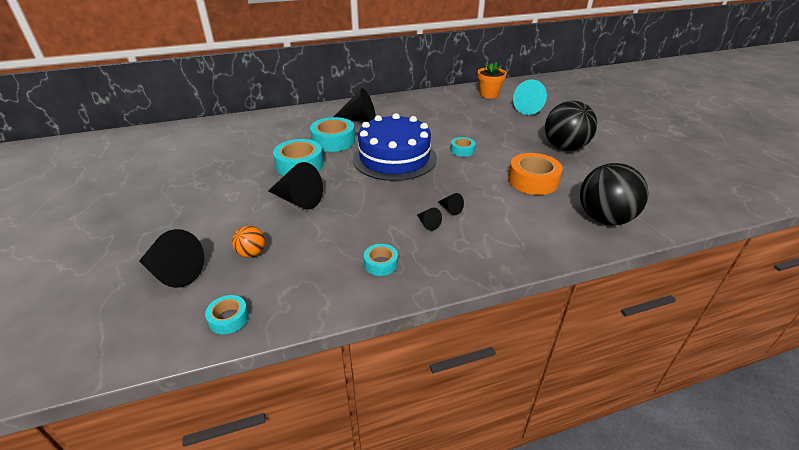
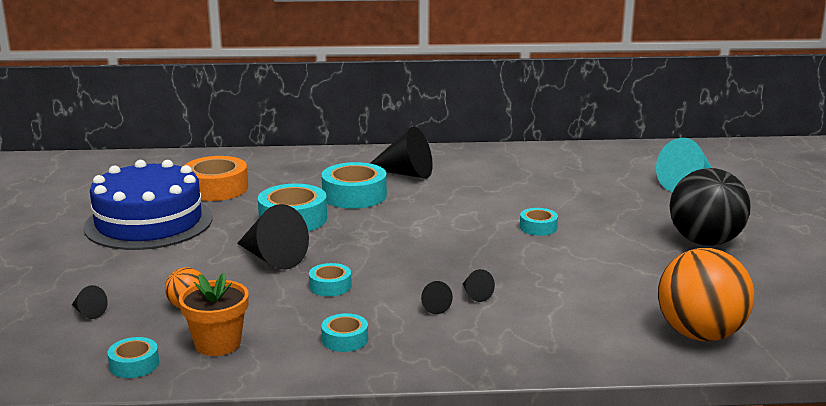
camera: 15 degrees right, 15 degrees down
(174, 273) = (88, 312): black cone -> black cone, size x0.47
(349, 218) = (330, 286): none -> turquoise tape
(394, 158) = (431, 225): blue cake -> blue cake (149, 222)
(489, 94) = (630, 159): orange flower pot -> orange flower pot (218, 344)
(533, 181) = (622, 276): orange tape -> orange tape (216, 188)
(604, 218) = (700, 334): black ball -> orange ball

